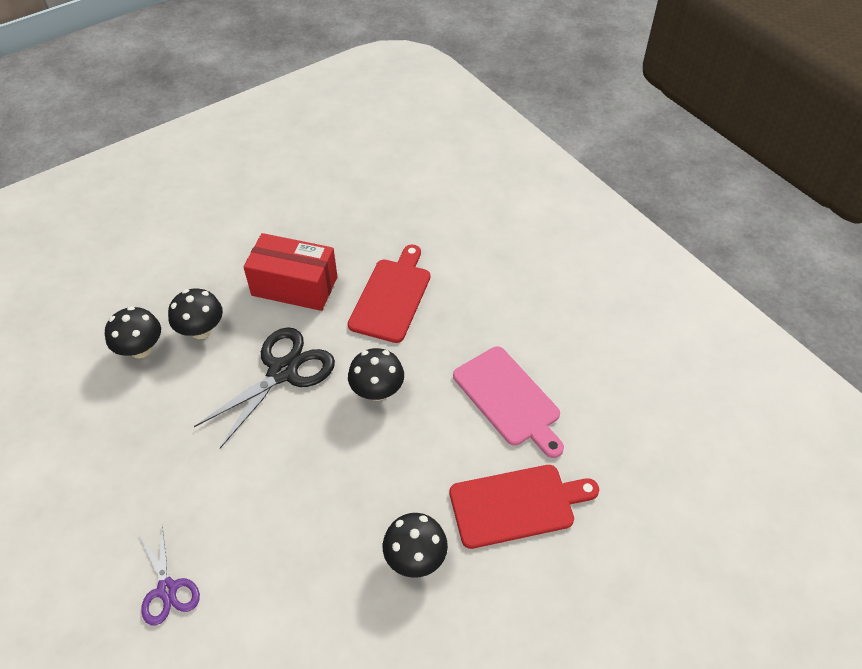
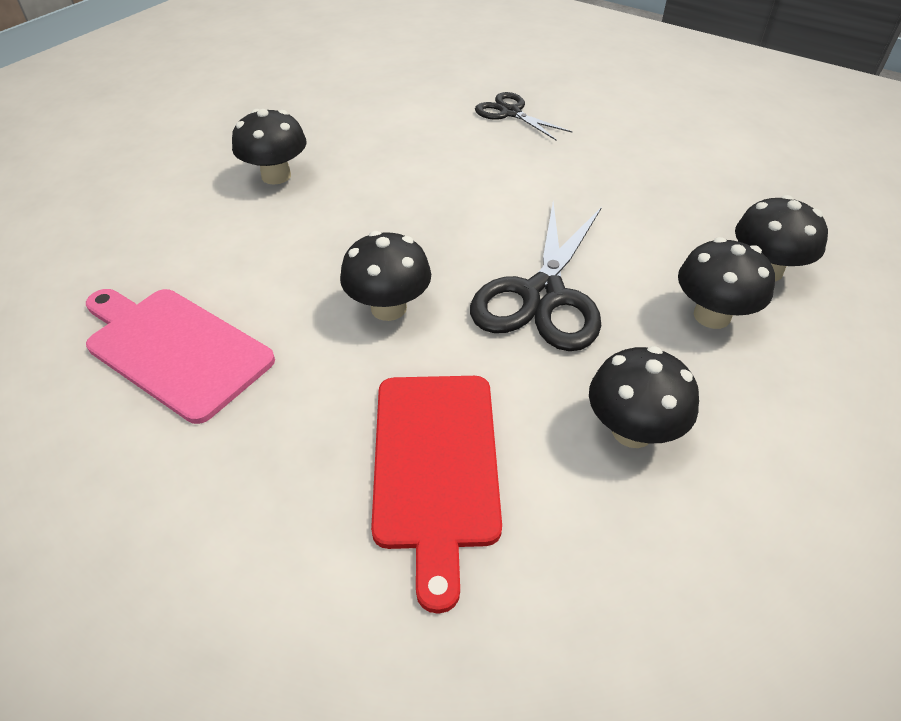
camera: 160 degrees right, 5 degrees down
(167, 589) = (510, 113): purple scissors -> black scissors
(294, 286) = (632, 430): red box -> black mushroom
(517, 505) = (159, 238): red cutting board -> none

